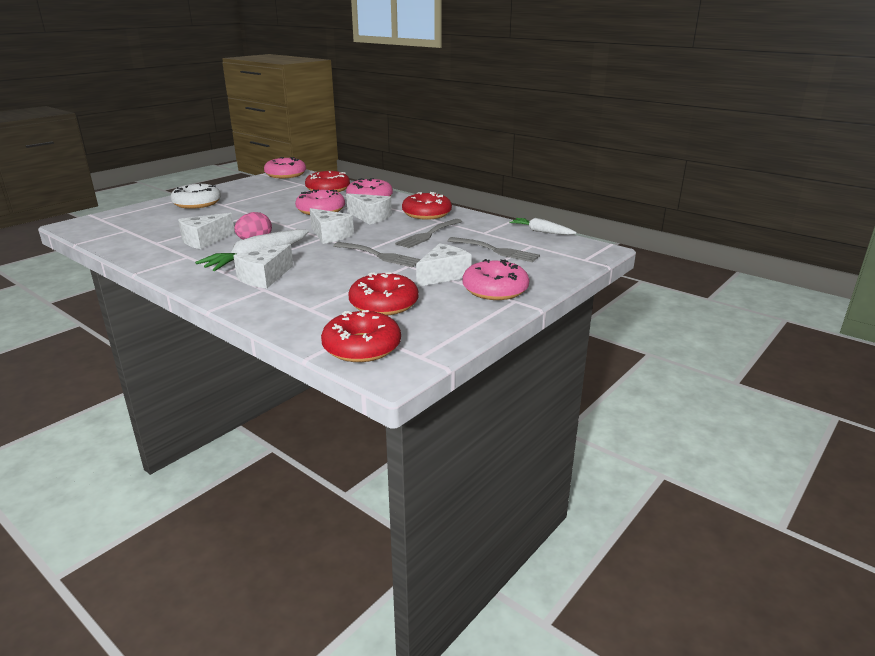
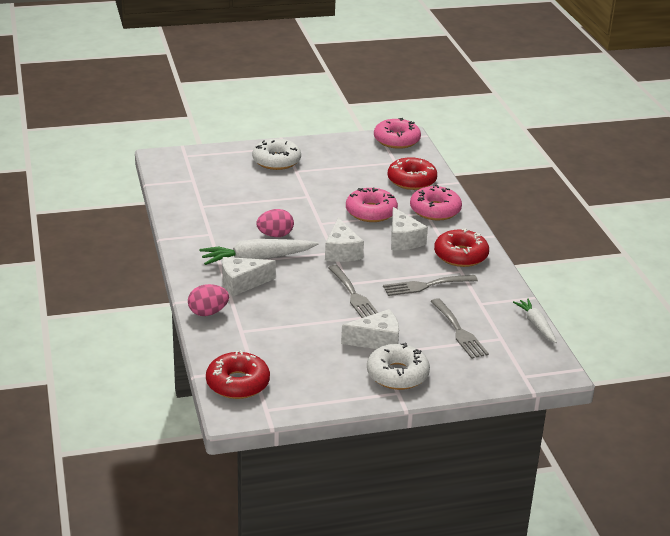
camera: 35 degrees right, 5 degrees up
(204, 240) = (238, 218): white cheese -> none
(256, 306) = (208, 312): none -> pink egg
(384, 304) = (296, 350): red donut -> none
(495, 290) = (397, 374): pink donut -> white donut

